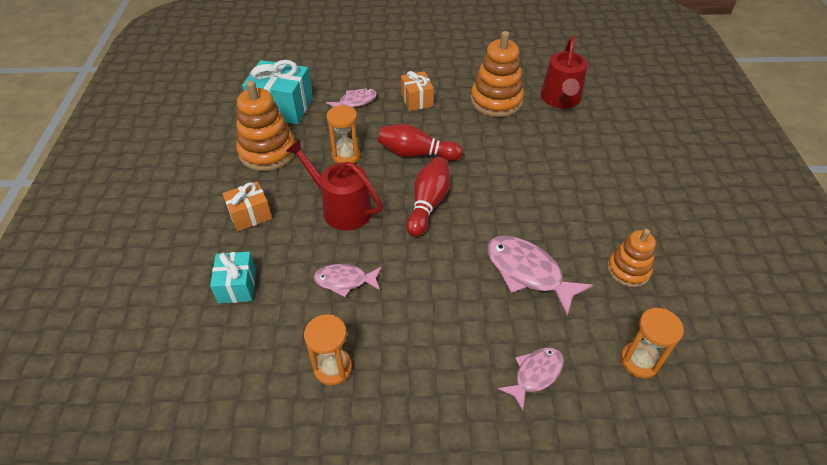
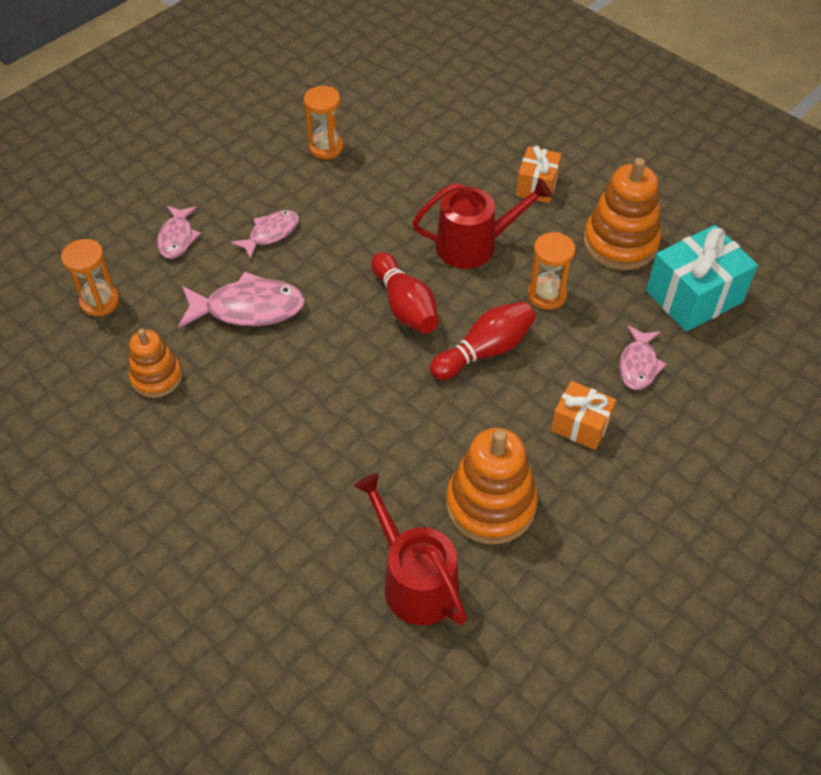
camera: 135 degrees right, 5 degrees up
(237, 286) = (462, 141): turquoise gift -> none
(345, 281) = (390, 197): pink fish -> pink fish (271, 233)

